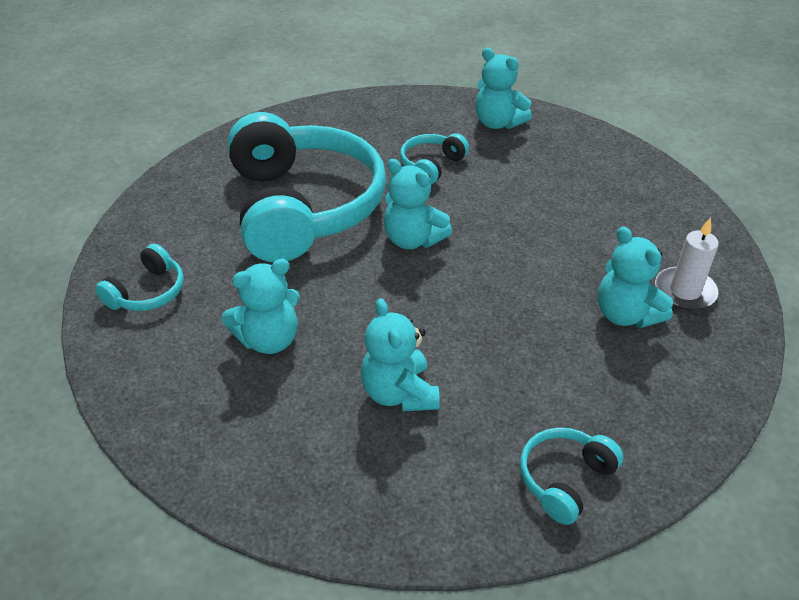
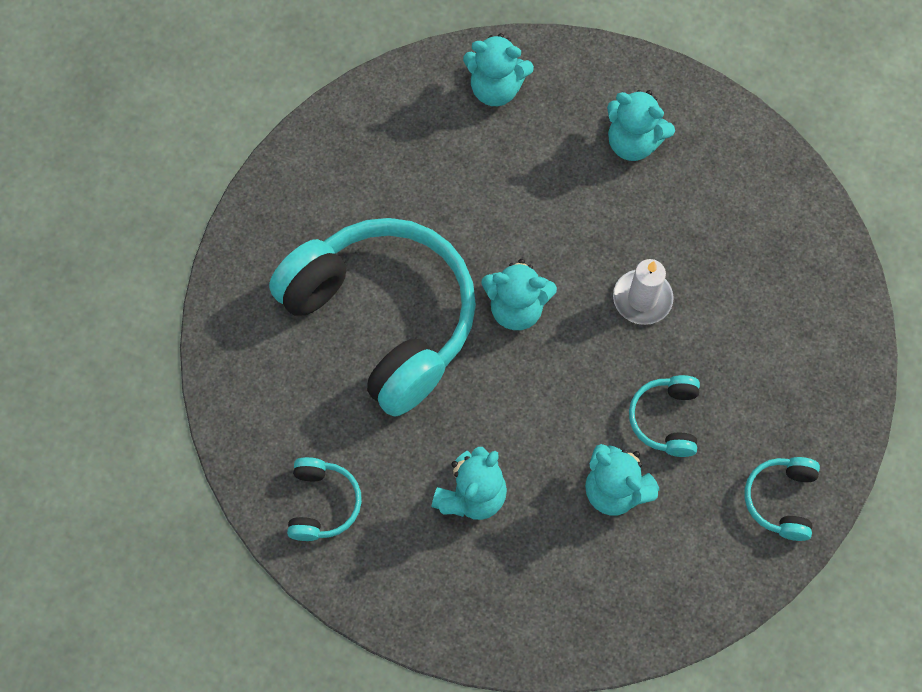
camera: 30 degrees left, 25 degrees up
(431, 165) = (469, 192): turquoise headphones -> turquoise headphones (666, 419)
(625, 315) = (747, 303): turquoise teddy bear -> turquoise teddy bear (633, 142)
(685, 291) = (782, 248): white candle -> white candle (642, 299)

